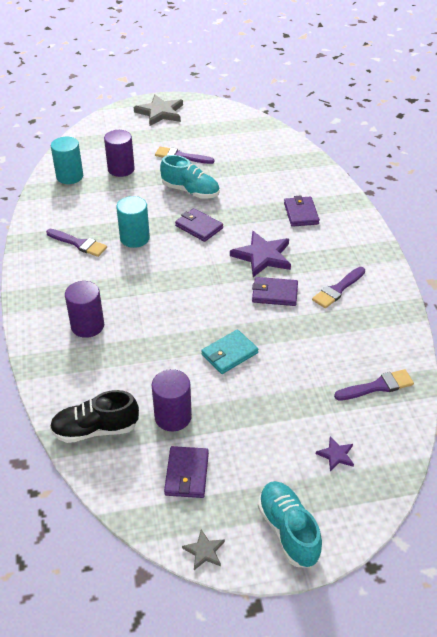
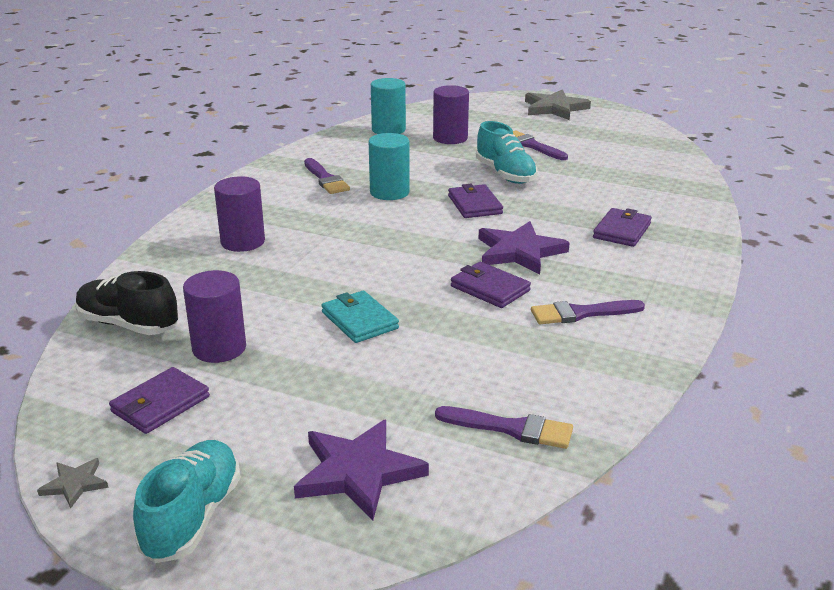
camera: 35 degrees right, 15 degrees down
(229, 354) = (359, 320): turquoise wallet -> turquoise wallet turned 60 degrees clockwise
(336, 455) = (358, 472): purple star -> purple star, size x2.05

